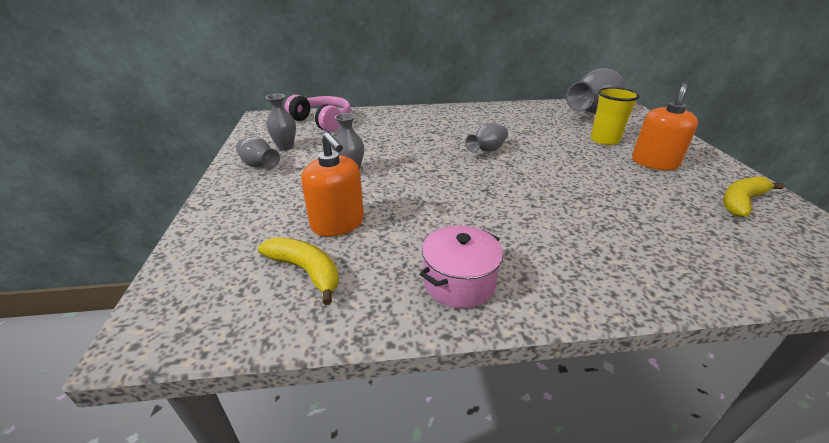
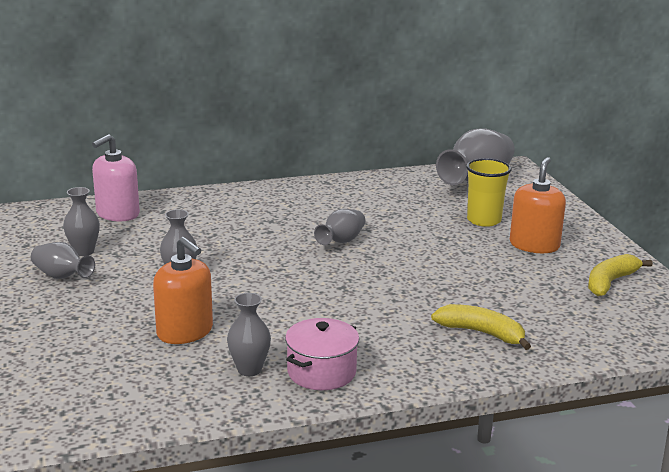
camera: 10 degrees left, 10 degrees down
(306, 271) = (169, 375): yellow banana -> yellow banana (482, 333)
(322, 121) = (117, 214): pink headphones -> pink soap dispenser
(386, 272) = (249, 369): none -> grey vase

